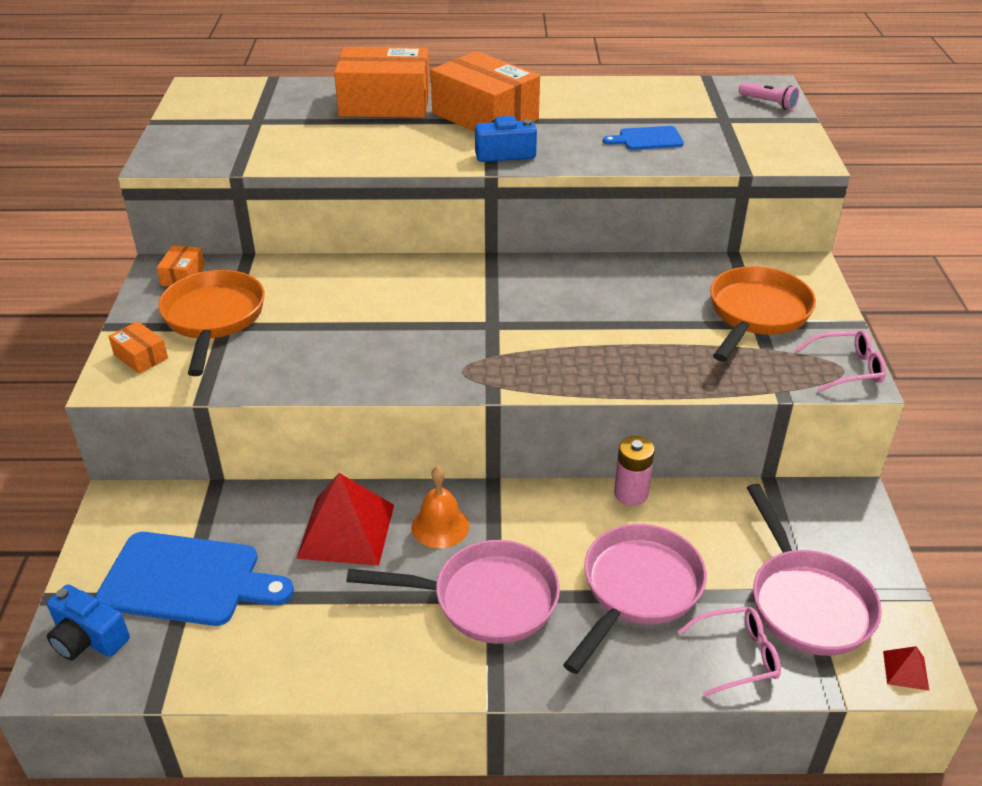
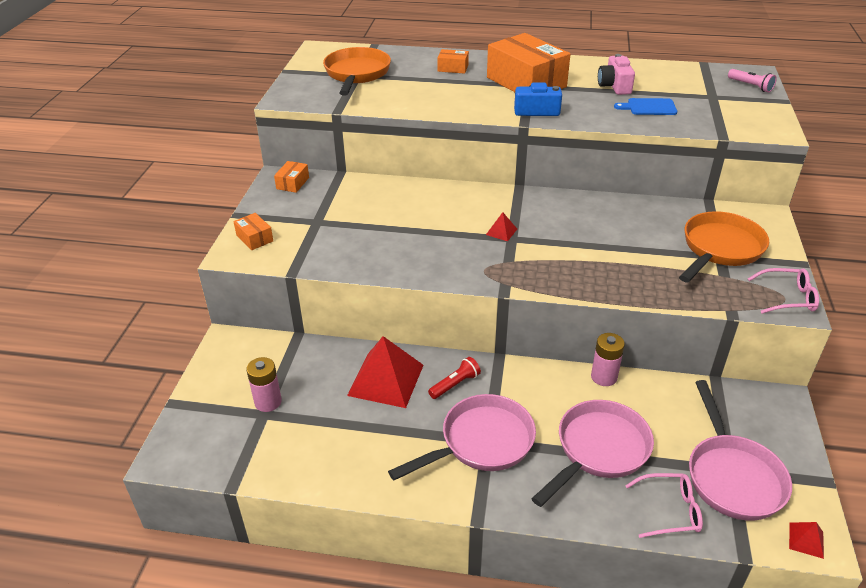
camera: 10 degrees right, 0 degrees up
(88, 638) = (194, 434): blue camera -> none
(187, 580) = (268, 402): blue cutting board -> pink battery
(213, 319) = (309, 216): orange pan -> orange pan (357, 74)
(385, 103) = (453, 68): orange box -> orange box, size x0.44
(440, 526) = (455, 384): orange bell -> red flashlight
(477, 317) = (501, 231): none -> red pyramid
(485, 599) = (481, 442): pink pan -> pink pan turned 45 degrees counterclockwise
(599, 114) = (614, 86): none -> pink camera

